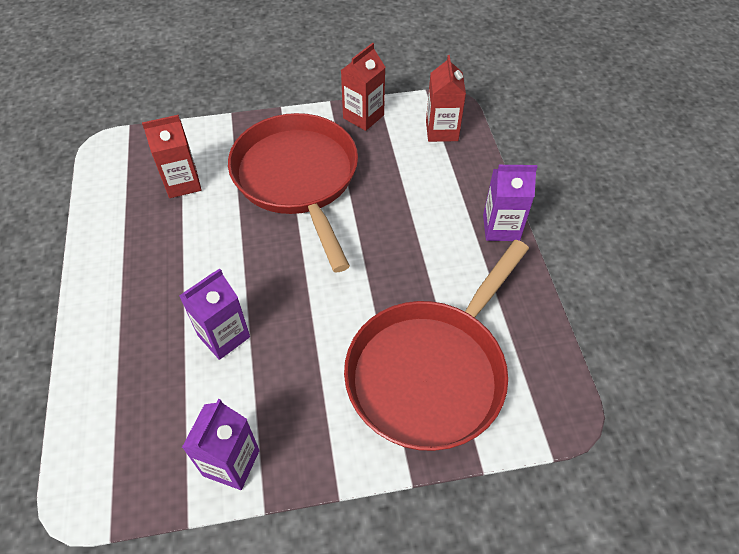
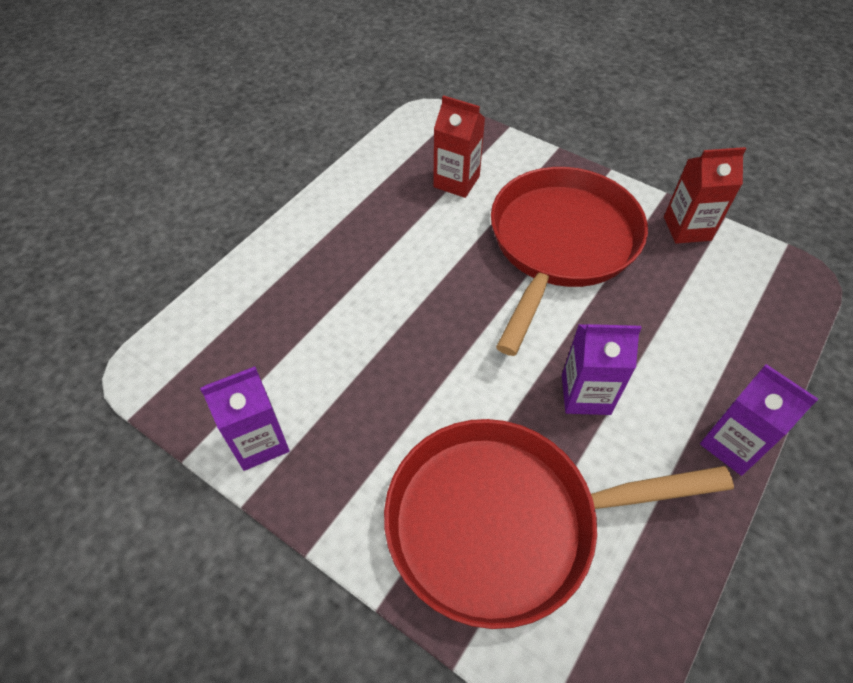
camera: 45 degrees right, 0 degrees up
(223, 336) = (359, 333): purple carton -> purple carton (585, 394)
(442, 131) = (764, 297): red carton -> none

